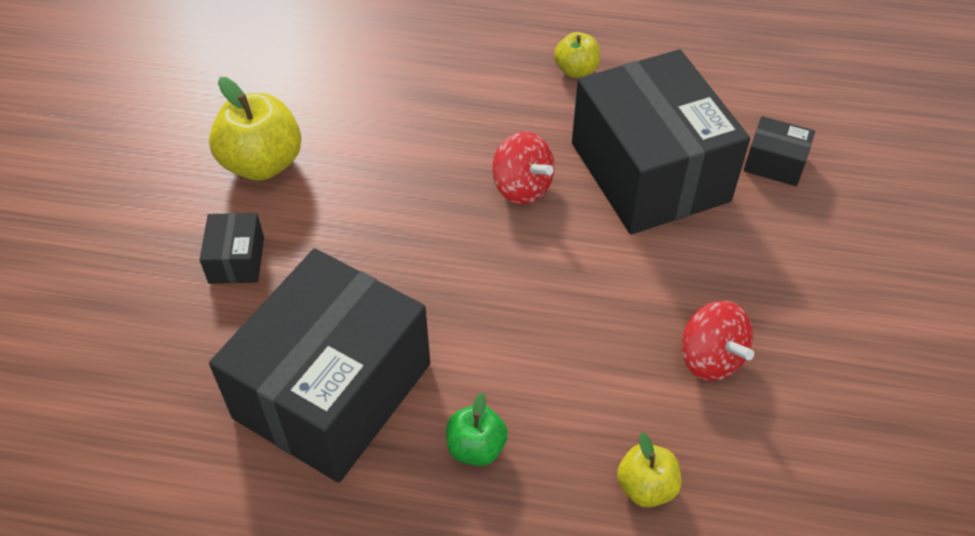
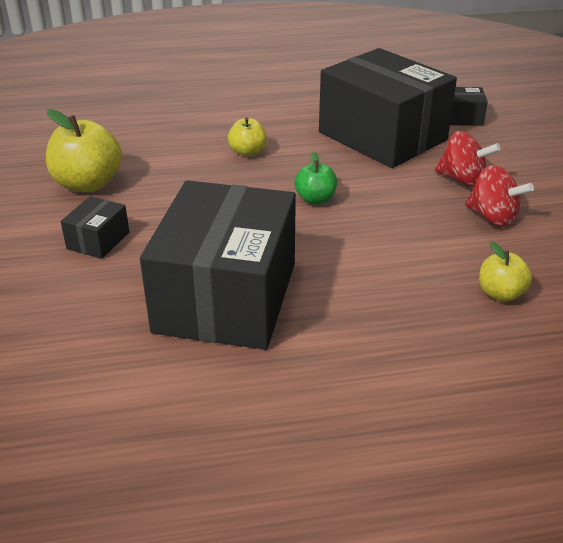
camera: 20 degrees left, 15 degrees down
(236, 260) = (98, 240): black box -> black box turned 45 degrees clockwise
(476, 447) = (361, 303): green apple -> green apple (315, 199)
(522, 188) = (298, 160): red spinning top -> red spinning top (462, 180)
(576, 70) = (296, 98): yellow apple -> yellow apple (247, 152)

